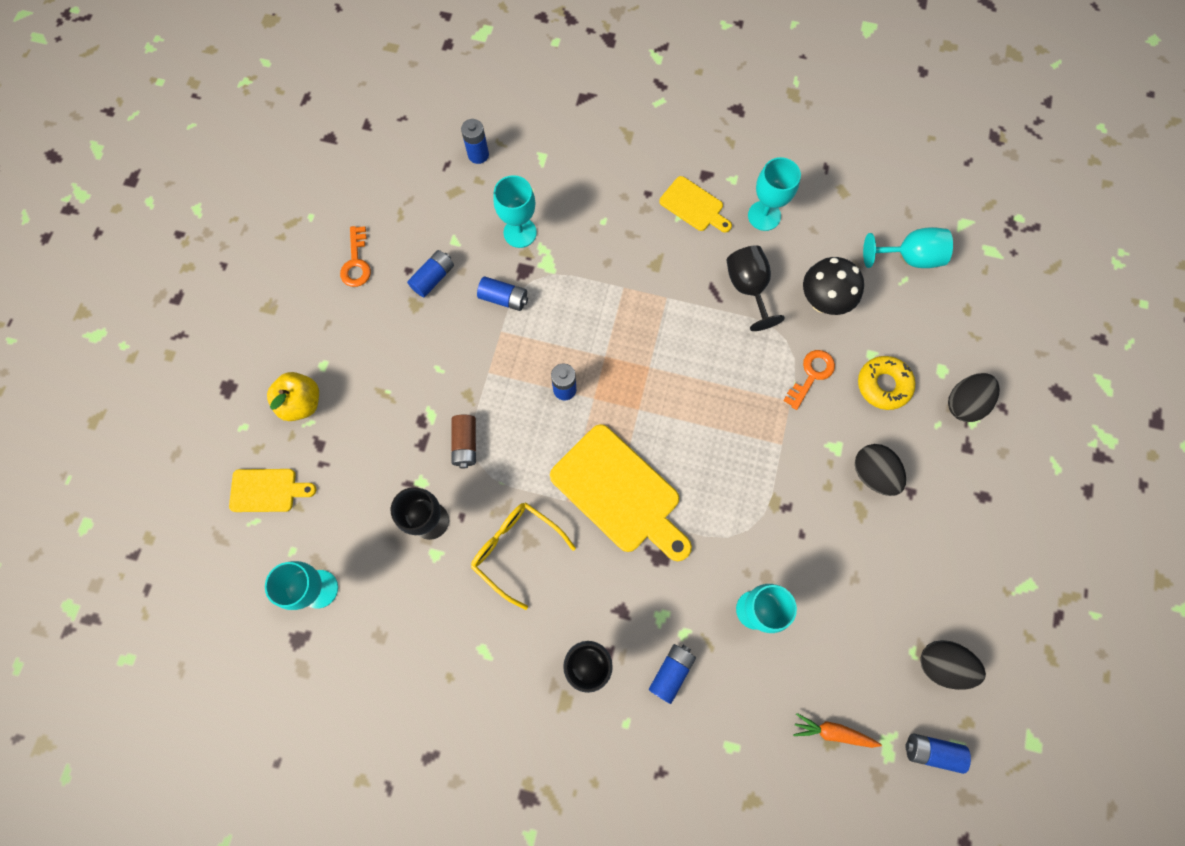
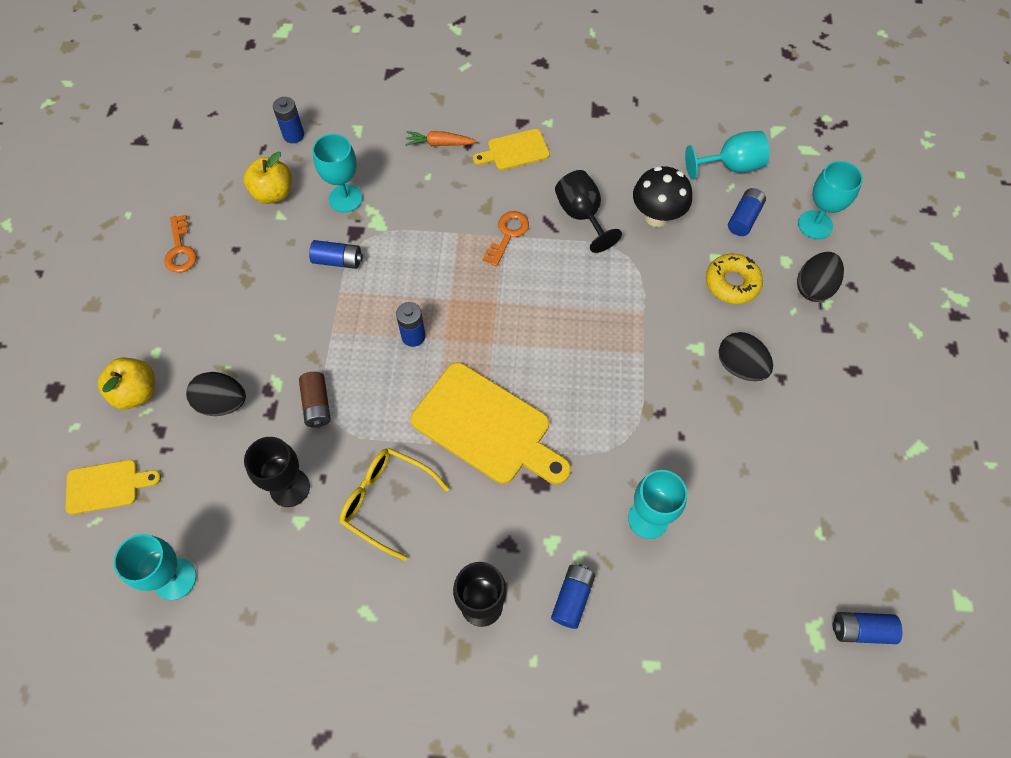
camera: 10 degrees left, 10 degrees down
(433, 278) = (262, 252): blue battery -> blue battery (744, 218)
(451, 216) = (273, 193): none -> yellow apple
(694, 206) = (515, 151): yellow cutting board -> yellow cutting board turned 135 degrees clockwise
(764, 216) = (584, 150): turquoise goblet -> turquoise goblet (815, 225)
(811, 375) = (659, 285): orange key -> orange key (508, 234)
(832, 732) = (754, 629): orange carrot -> orange carrot (439, 144)
(941, 664) = (850, 539): black egg -> black egg (222, 403)

